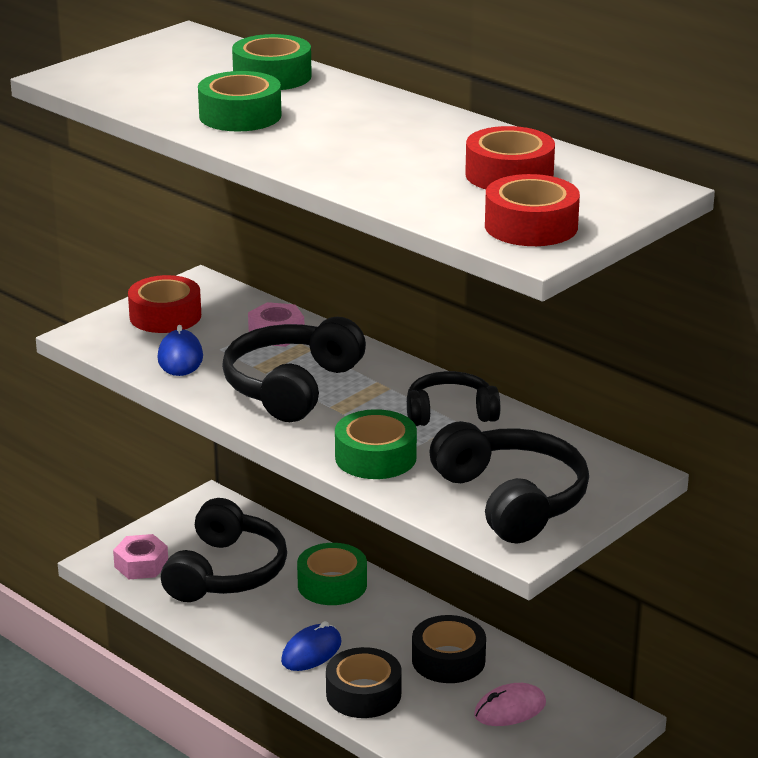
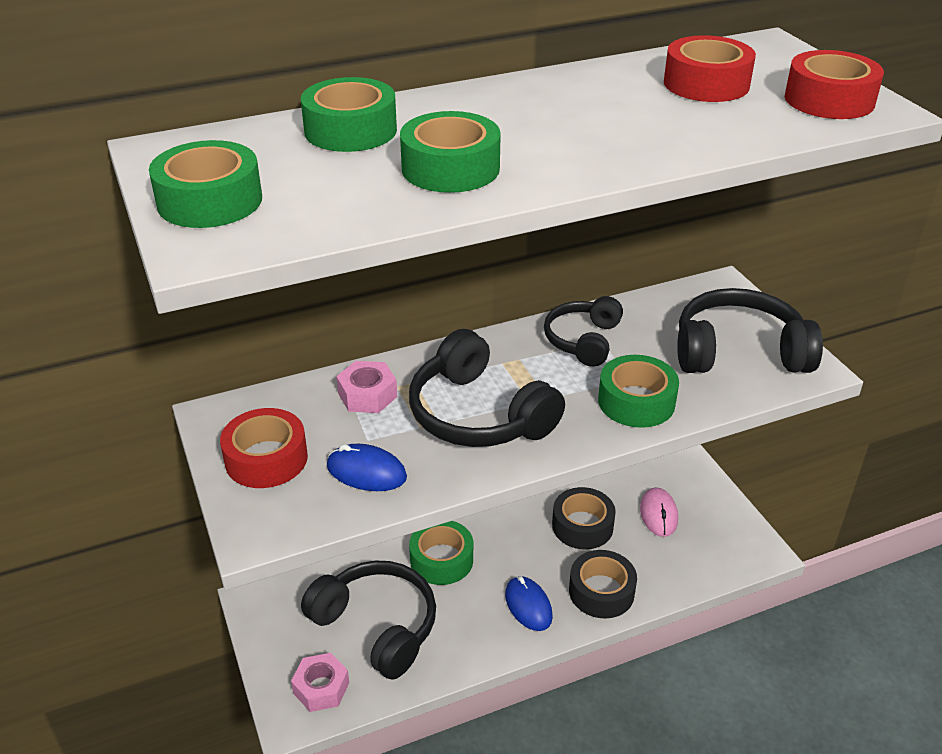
camera: 65 degrees left, 10 degrees up
(127, 64) = (210, 201): none -> green tape

